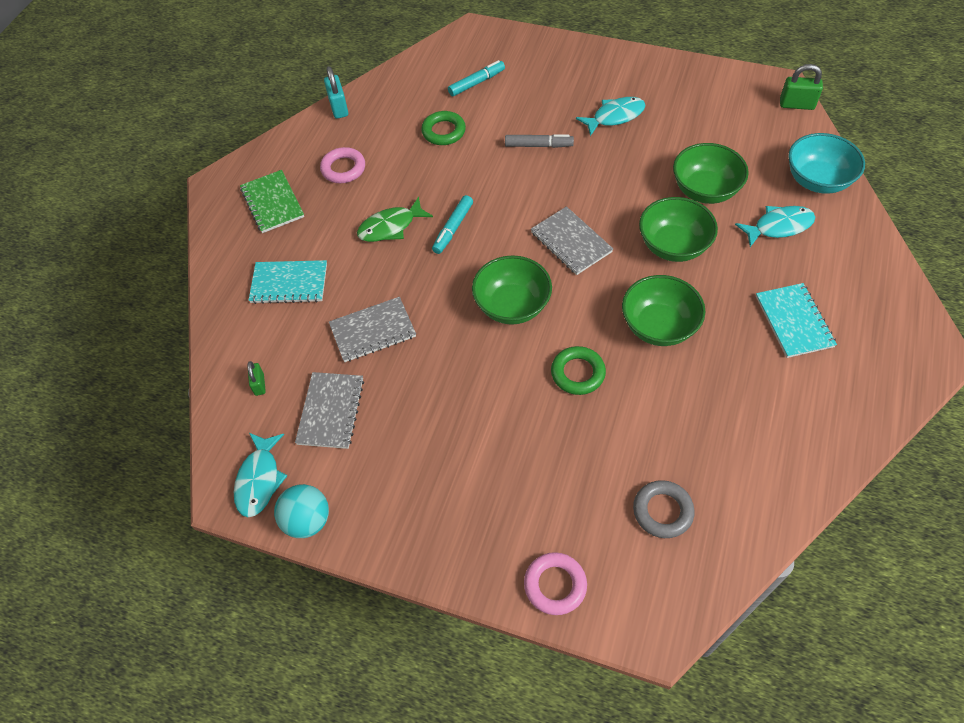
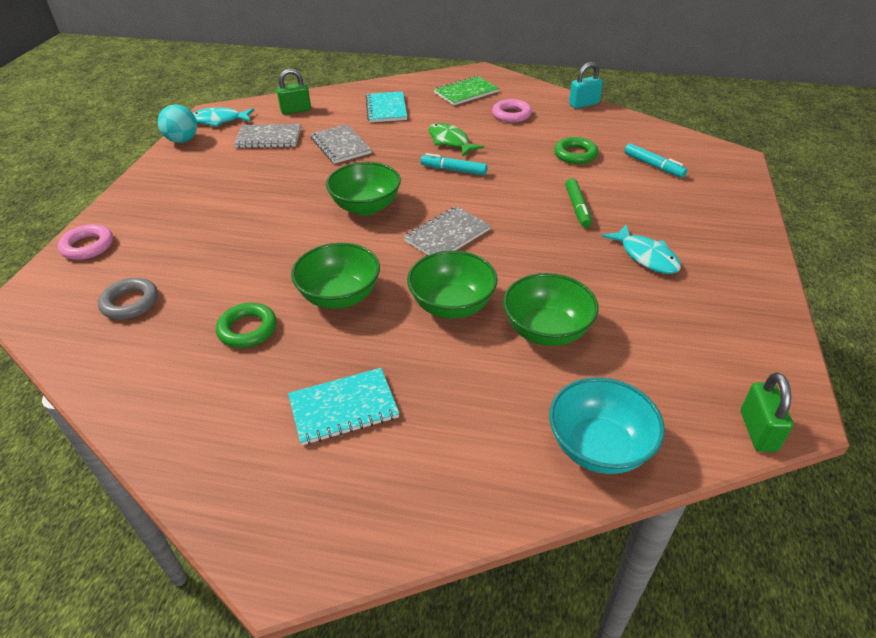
camera: 80 degrees right, 15 degrees down
(259, 384) = (296, 110): green padlock -> green padlock, size x1.61
(538, 145) = (577, 208): grey marker -> green marker
(578, 373) = (288, 247): green ring -> green ring (247, 329)
(779, 226) = (499, 399): turquoise fish -> none

